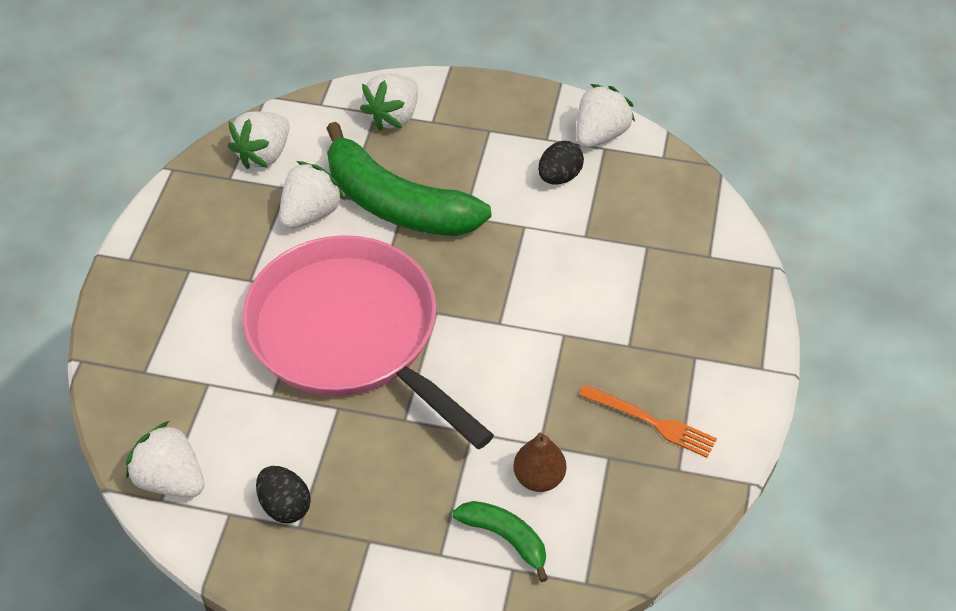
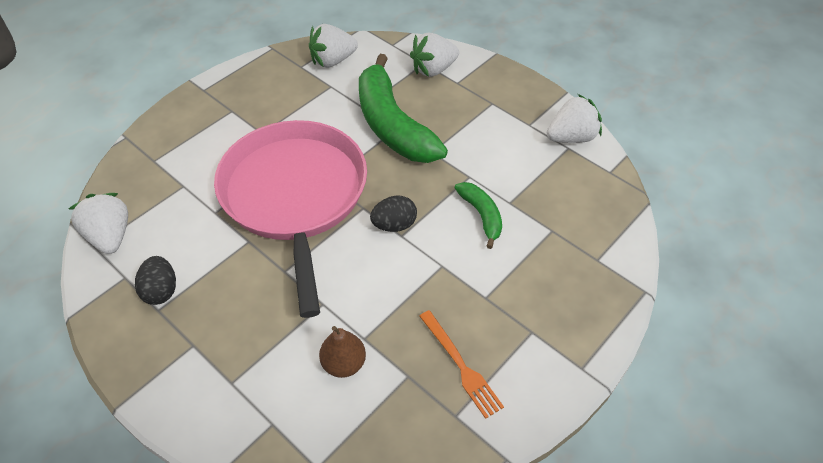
camera: 30 degrees right, 0 degrees up
(310, 213) = (332, 108): white strawberry -> none
(505, 538) = (285, 396): green banana -> green banana (481, 215)
(559, 177) = (520, 154): black egg -> black egg (394, 225)

